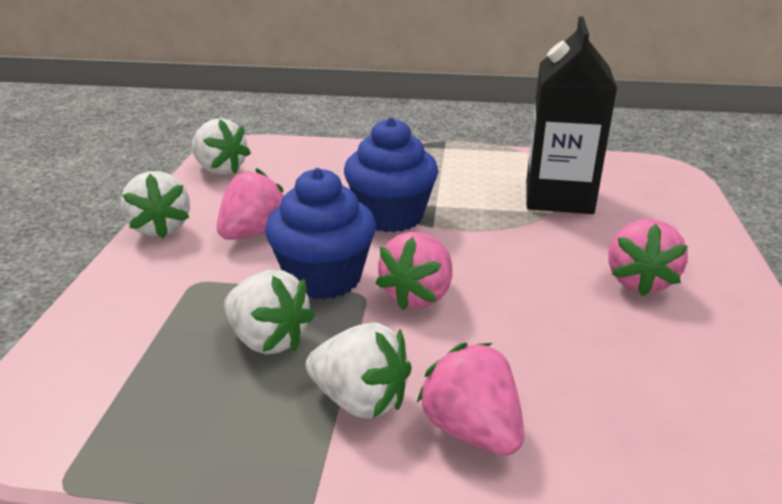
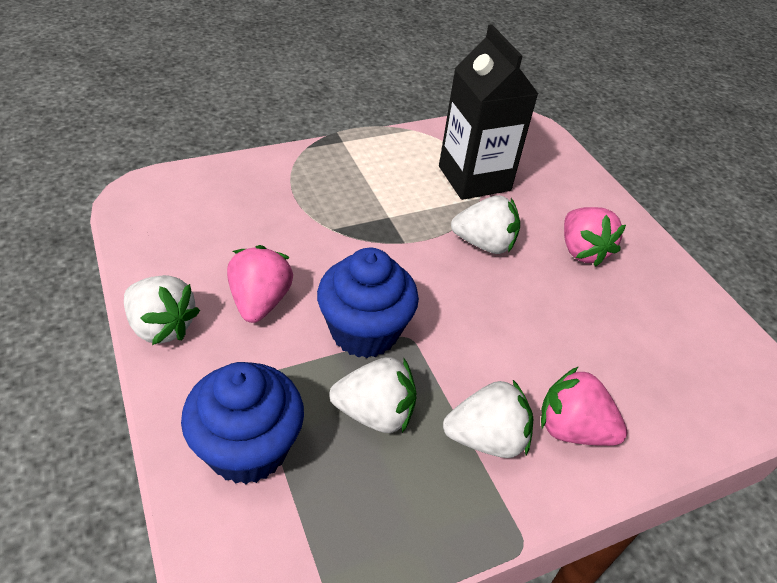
camera: 35 degrees left, 15 degrees up
(220, 169) = (151, 229): white strawberry -> white strawberry (484, 244)
(391, 216) = (363, 242): blue cupcake -> blue cupcake (248, 448)
(418, 296) = (449, 322): pink strawberry -> none

